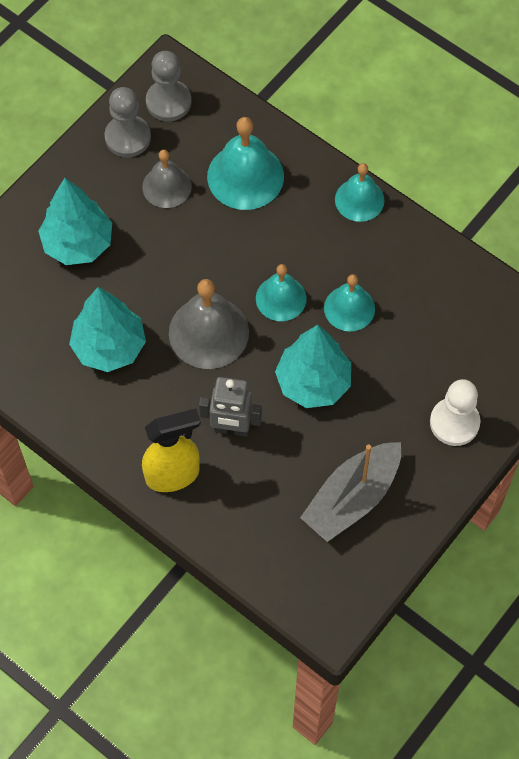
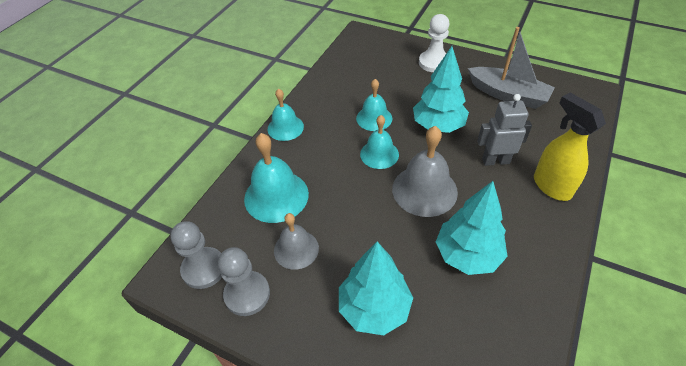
camera: 100 degrees left, 15 degrees down
(231, 429) = (495, 161): grey robot -> grey robot turned 90 degrees counterclockwise

